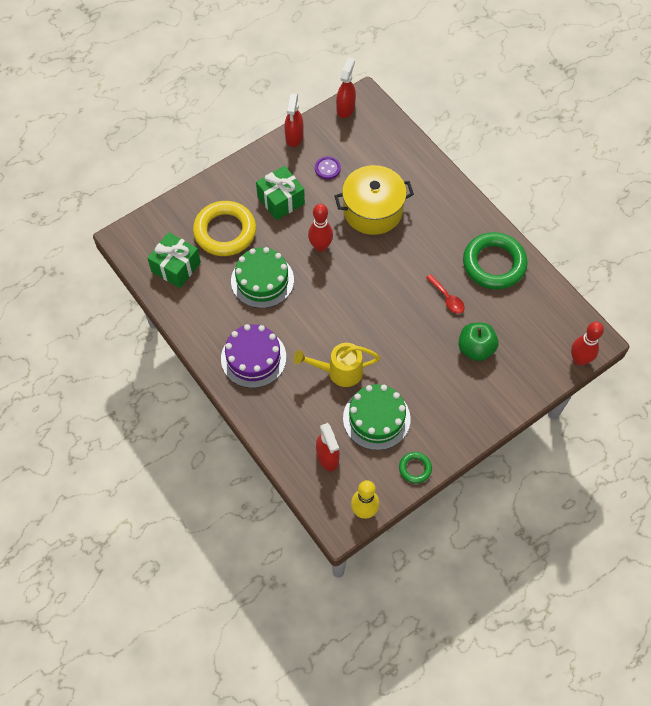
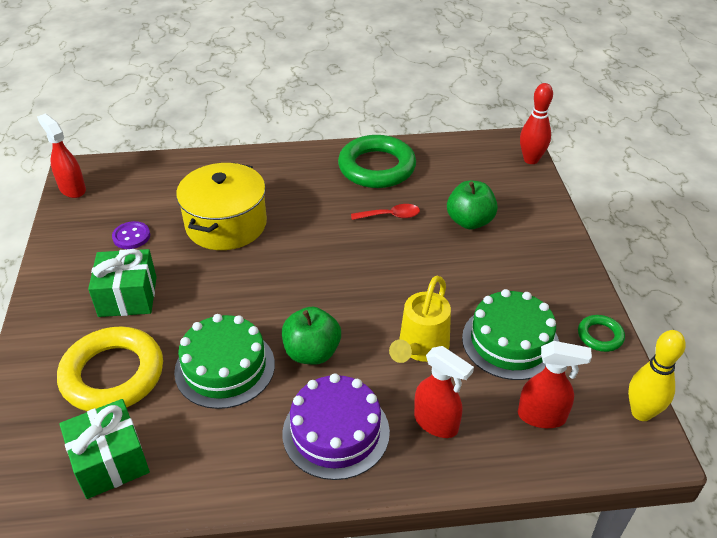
camera: 60 degrees left, 20 degrees down
(294, 137) = (56, 246): red spray bottle -> red spray bottle (436, 423)
(300, 317) = (312, 353): none -> green apple
(320, 246) = (230, 288): red bowling pin -> none

